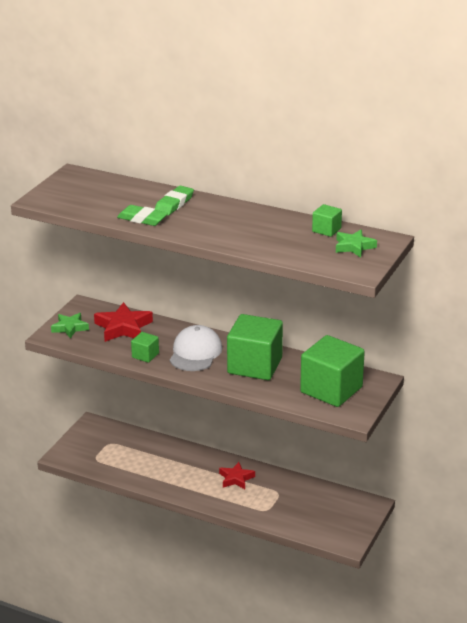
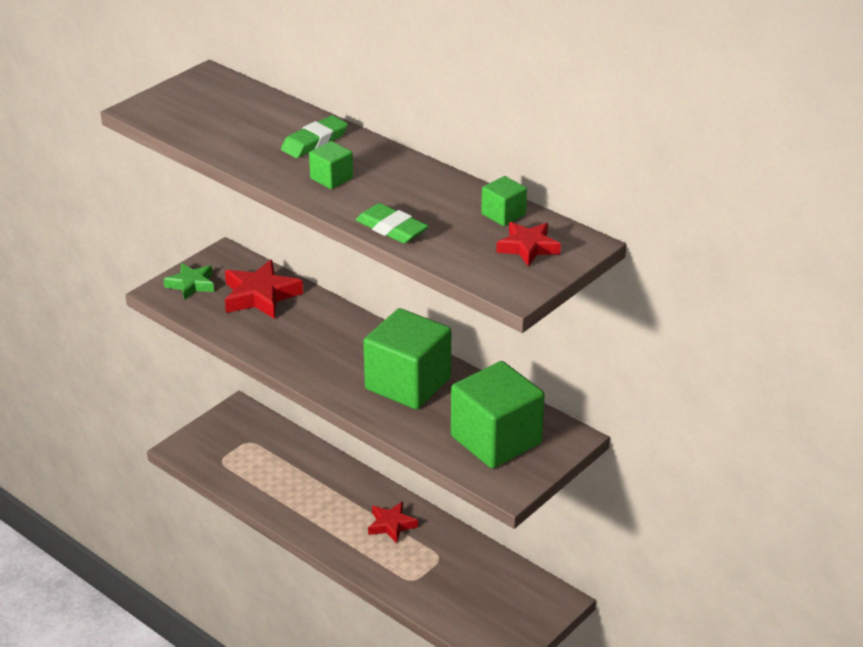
camera: 15 degrees right, 5 degrees up
(142, 219) = (259, 158): green eraser -> green eraser (391, 228)
(145, 355) = (269, 342): green cube -> green cube (331, 178)
(195, 353) = (337, 350): white cap -> none
(354, 247) = (528, 247): green star -> red star

